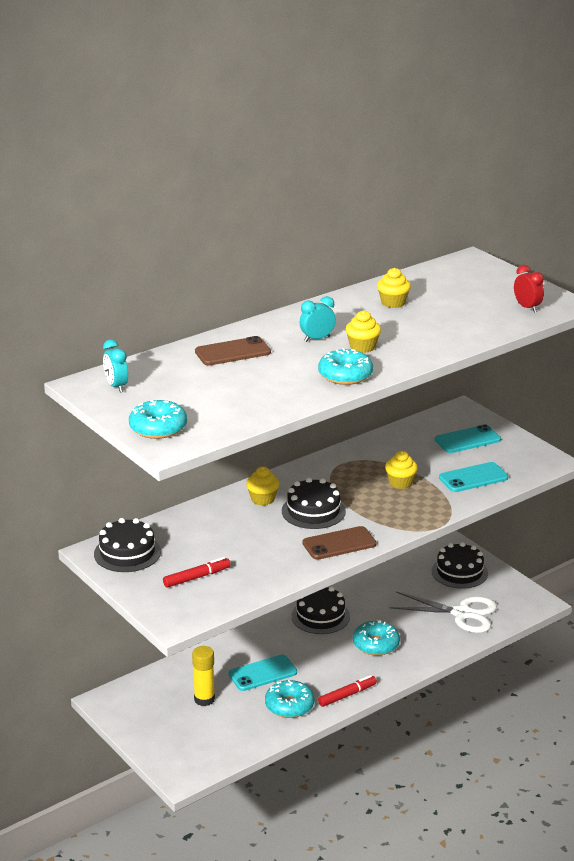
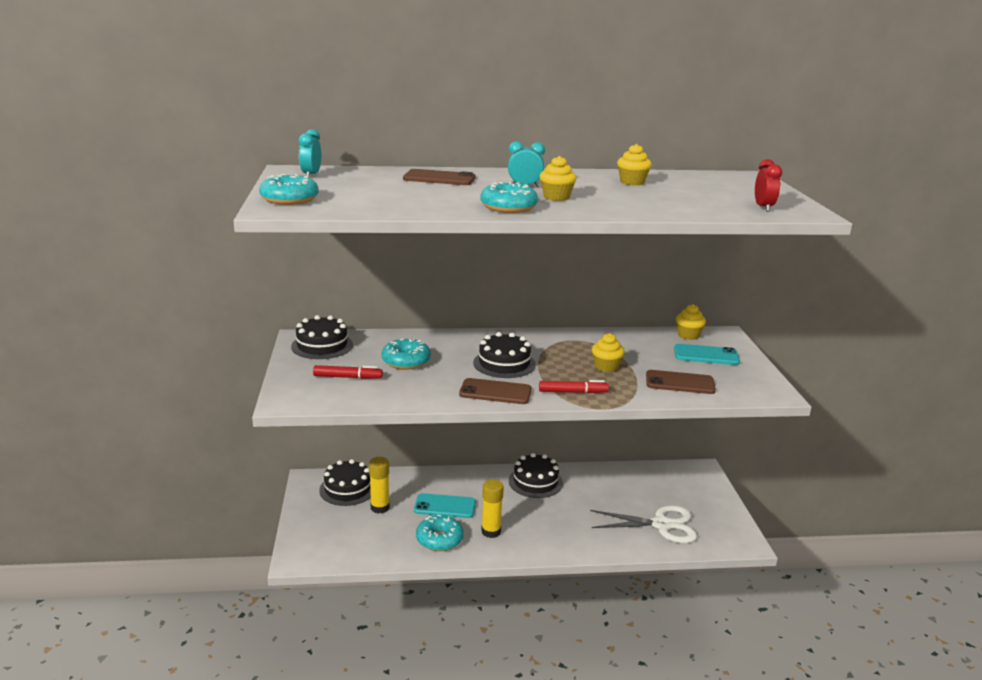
camera: 30 degrees right, 5 degrees down
(263, 499) = (474, 344): yellow cupcake -> yellow cupcake (688, 335)
(326, 679) = (491, 531): none -> yellow glue stick
(347, 695) = (495, 551): red marker -> red marker (573, 392)
(376, 644) = (560, 520): turquoise donut -> turquoise donut (406, 361)
(459, 572) = (689, 491): black cake -> black cake (347, 489)
(462, 614) = (661, 525): white scissors -> white scissors turned 45 degrees counterclockwise
(473, 478) = (680, 383): turquoise phone -> brown phone

